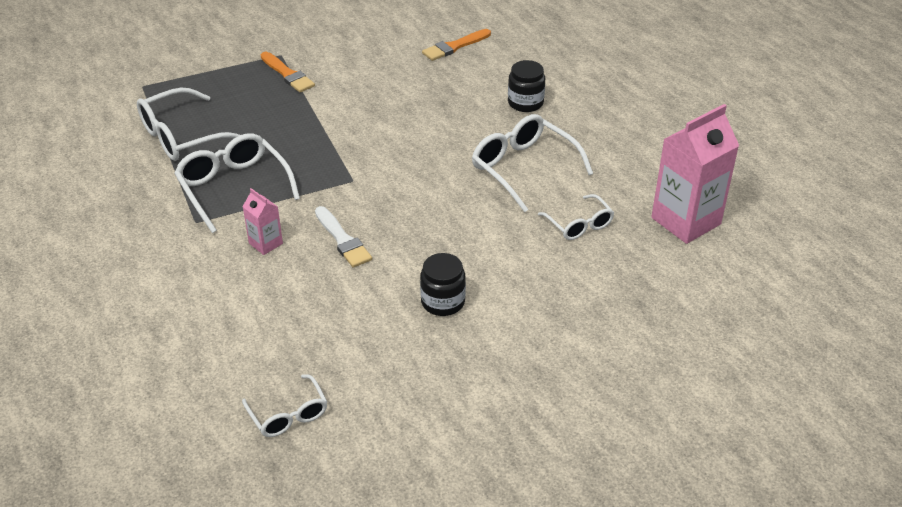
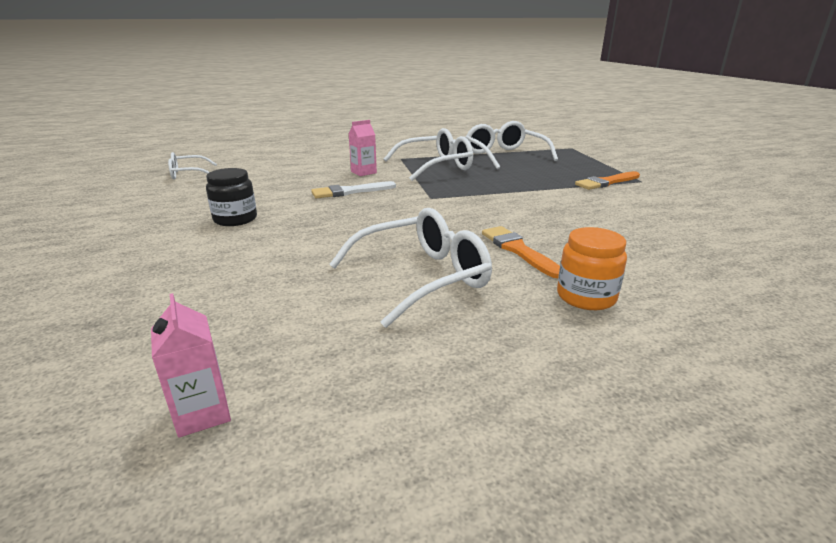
camera: 100 degrees right, 15 degrees down
(454, 46) = (723, 259): orange brush -> orange brush (518, 250)
(525, 103) = (586, 297): black jar -> orange jar
(579, 225) = (281, 301): white glasses -> none
(686, 221) = (202, 413): pink carton -> pink carton, size x0.48

